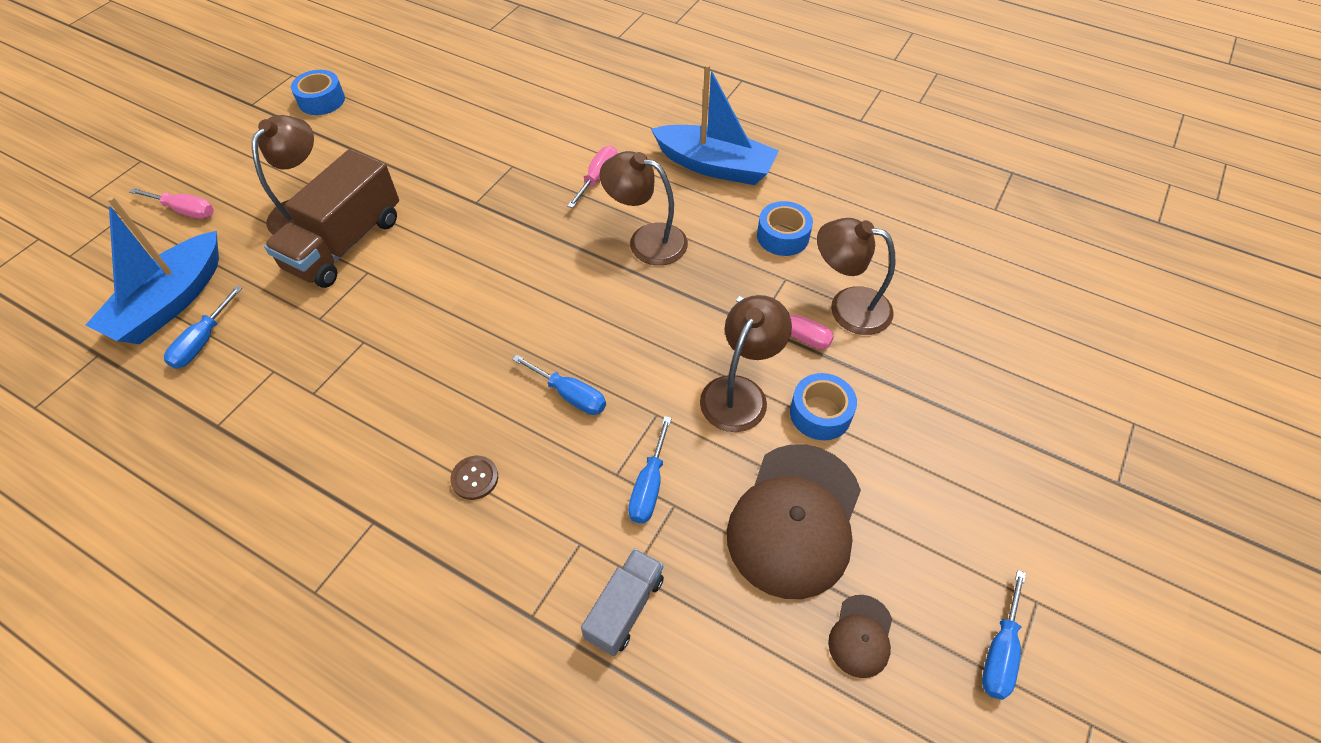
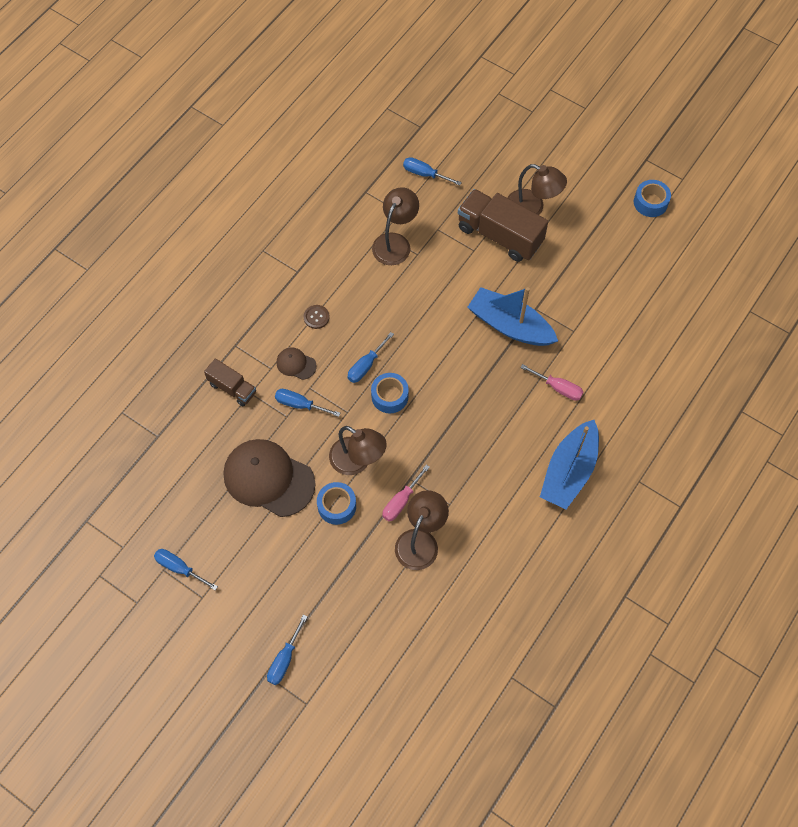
camera: 95 degrees right, 10 degrees up
(171, 302) = (456, 152): blue boat -> blue boat (510, 325)
(185, 211) = (535, 143): pink screwdriver -> none
(624, 608) = (232, 388): grey truck -> brown truck
(646, 240) = (492, 416): brown lamp -> brown lamp (395, 242)
(783, 236) = (490, 509): blue tape -> blue tape (389, 396)
(861, 636) = (199, 500): brown cap -> brown cap (296, 364)
(1084, 459) = (284, 659): none -> blue screwdriver

